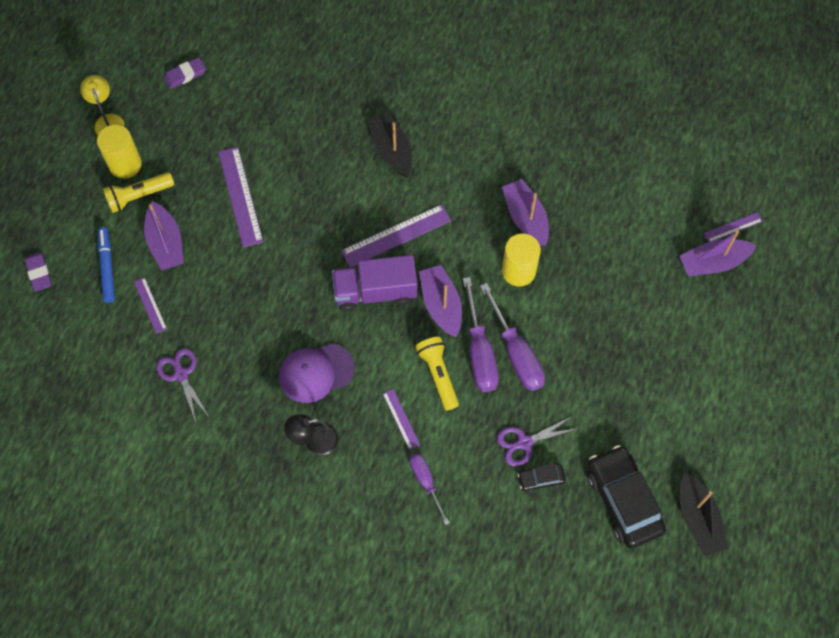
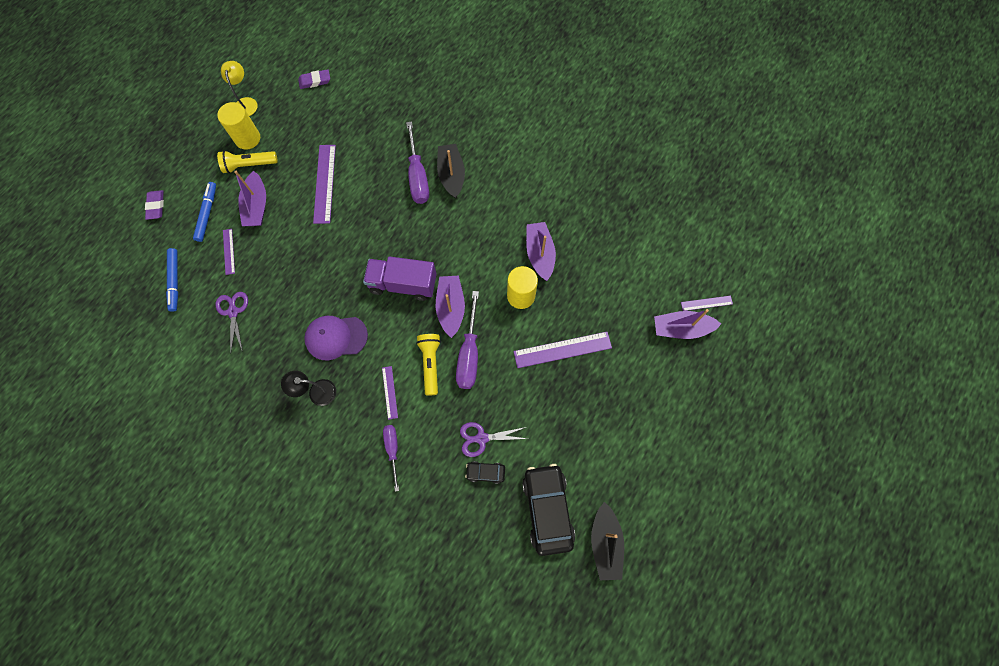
camera: 15 degrees right, 5 degrees up
(96, 356) = (175, 281): none -> blue marker
(396, 235) = (433, 243): purple ruler -> purple ruler (562, 349)
(516, 353) = (498, 362): purple screwdriver -> purple screwdriver (418, 176)

